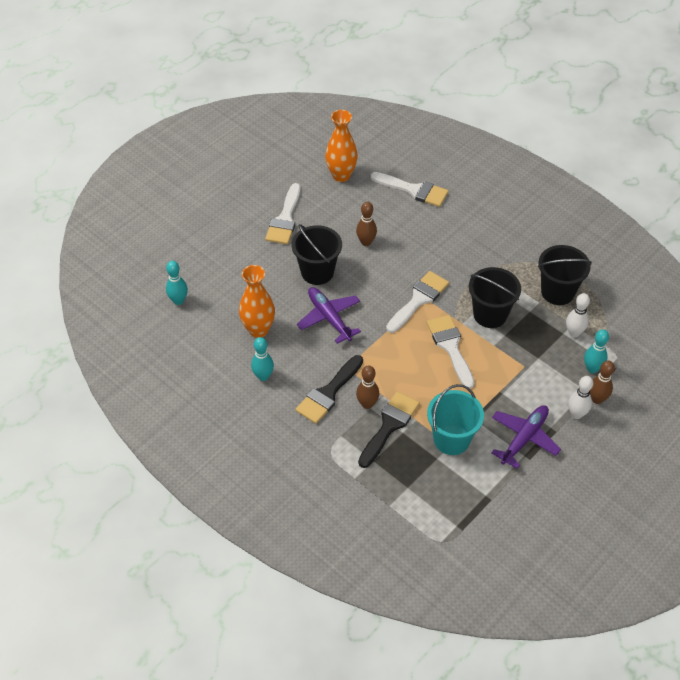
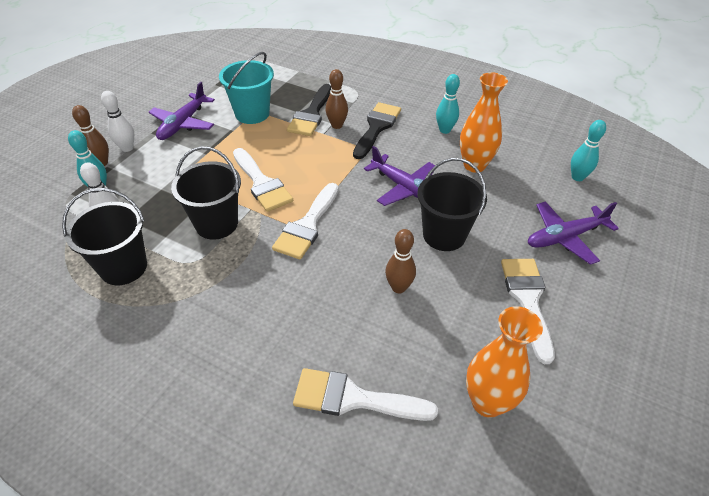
camera: 165 degrees right, 5 degrees down
(228, 254) = (565, 237): none -> purple plane

